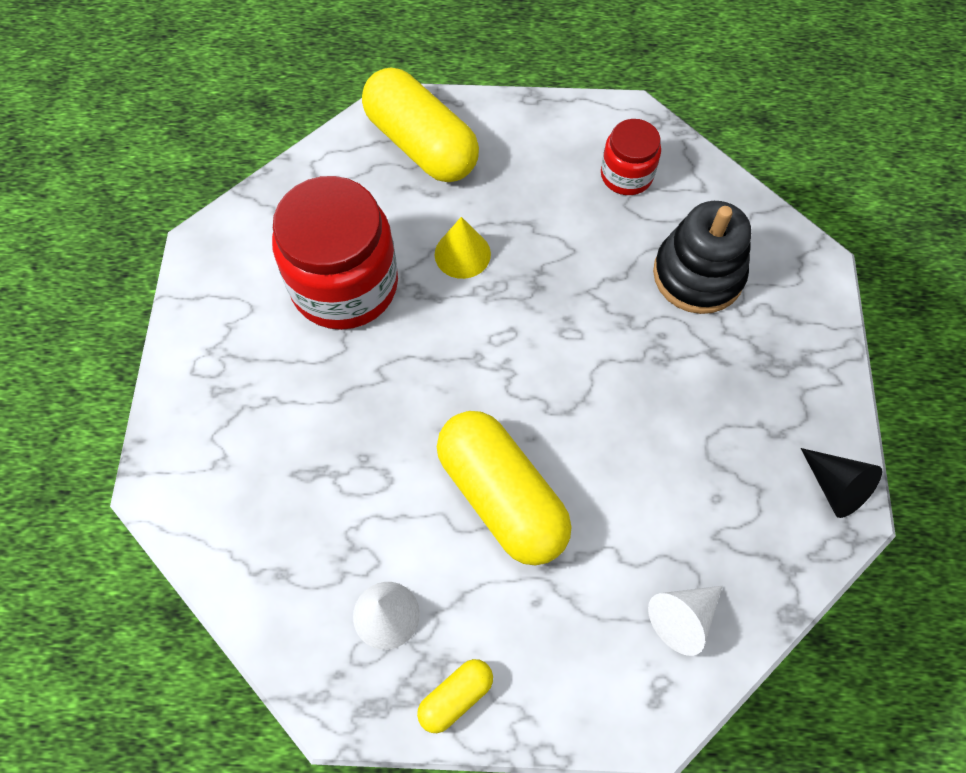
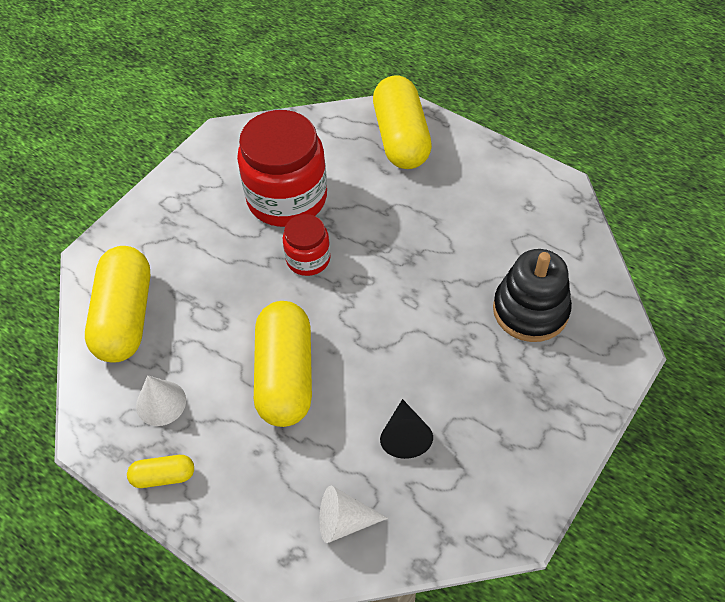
camera: 35 degrees right, 10 degrees down
(262, 538) = (125, 317): none -> yellow capsule
(462, 254) = (375, 216): yellow cone -> none
(626, 175) = (528, 221): red jar -> red jar (308, 259)
(835, 487) = (523, 504): black cone -> black cone (405, 436)

